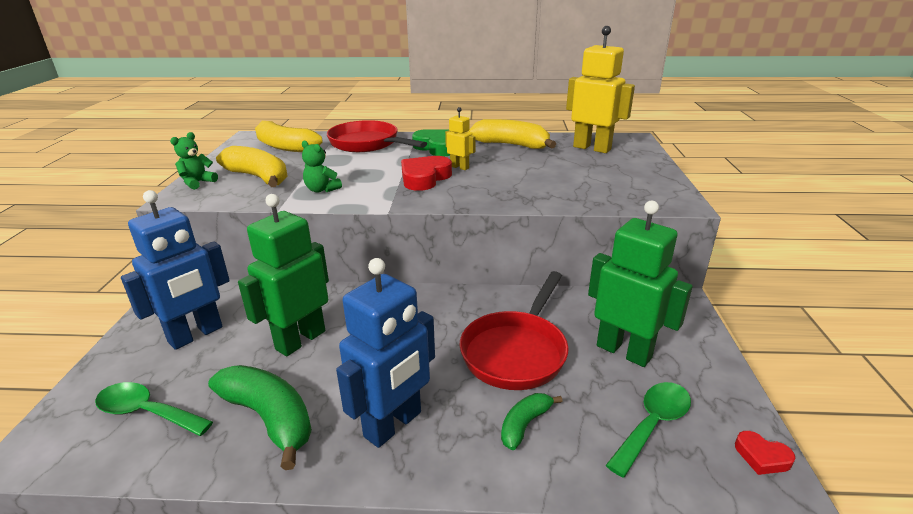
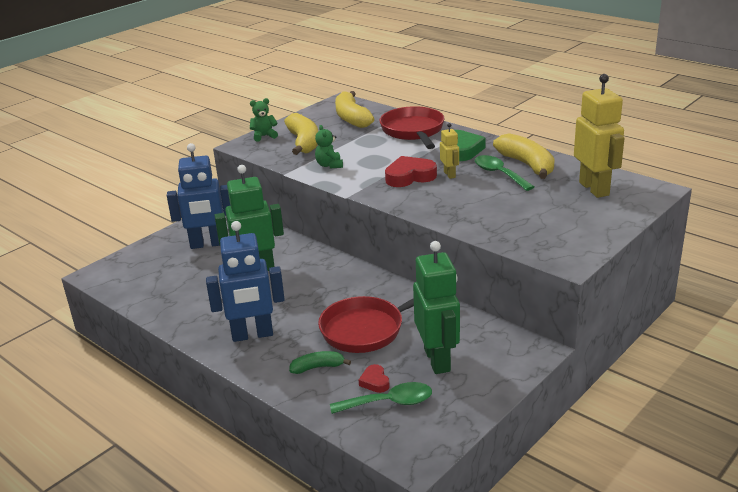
camera: 40 degrees right, 0 degrees up
(147, 412) = (152, 277): green spoon -> green spoon (499, 174)
(269, 418) = (200, 304): green banana -> none
(762, 457) = (427, 448): red heart -> red heart (375, 382)

